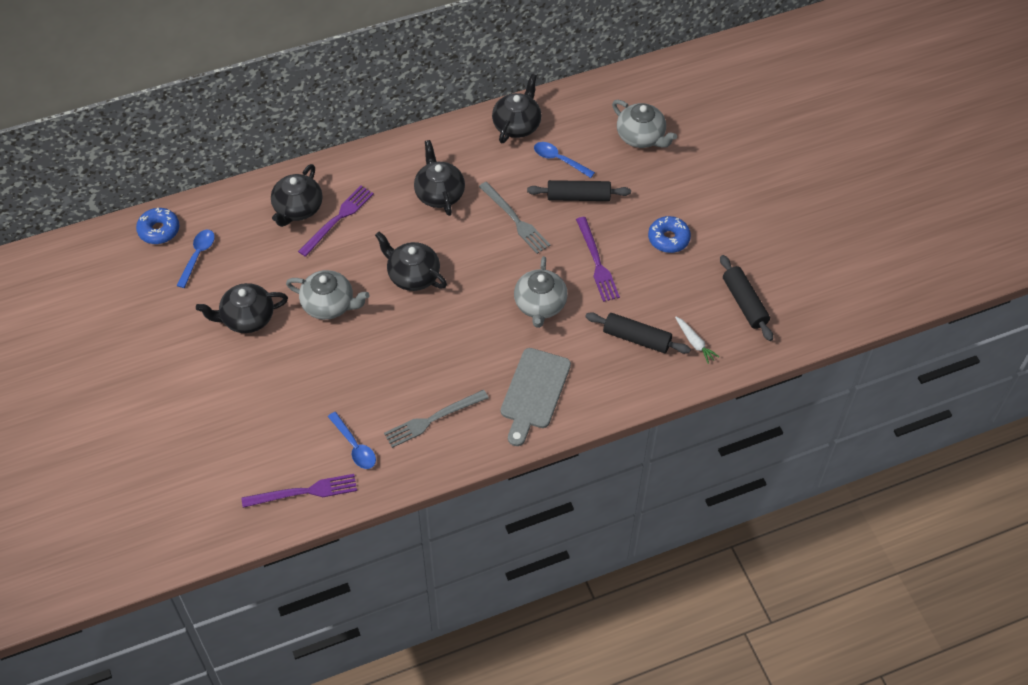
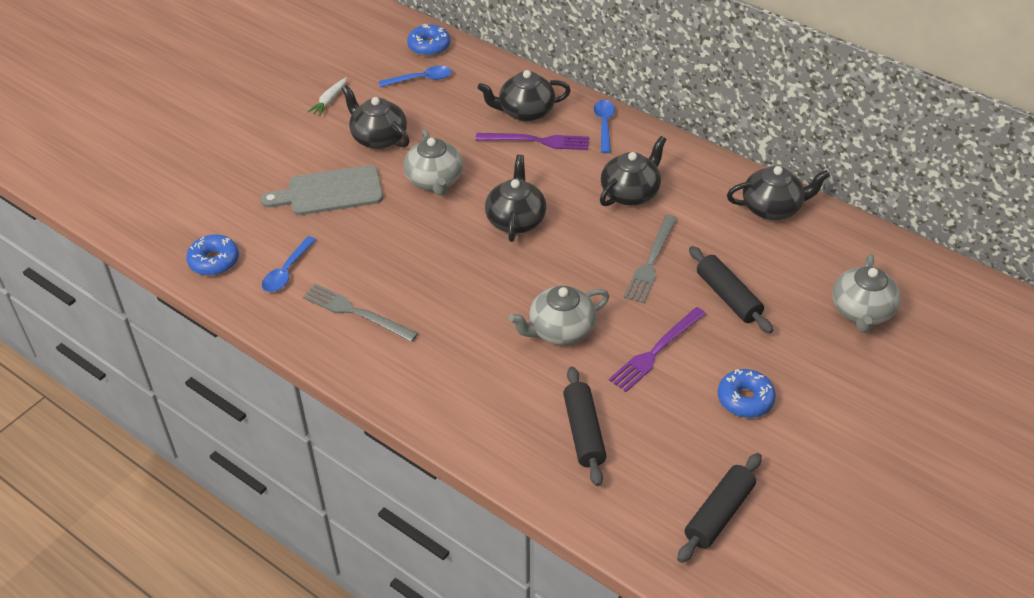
camera: 60 degrees right, 10 degrees down
(304, 492) = (214, 261): purple fork -> blue donut
(534, 392) = (445, 376): grey cutting board -> grey cutting board (329, 192)
(559, 160) = (761, 260): blue spoon -> blue spoon (604, 125)
(694, 342) = (621, 489): white carrot -> white carrot (329, 101)

